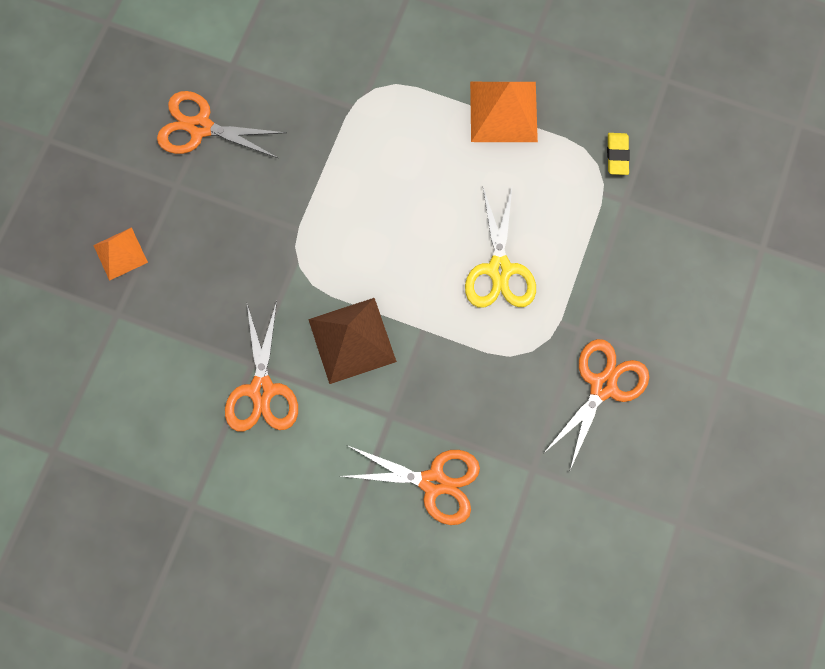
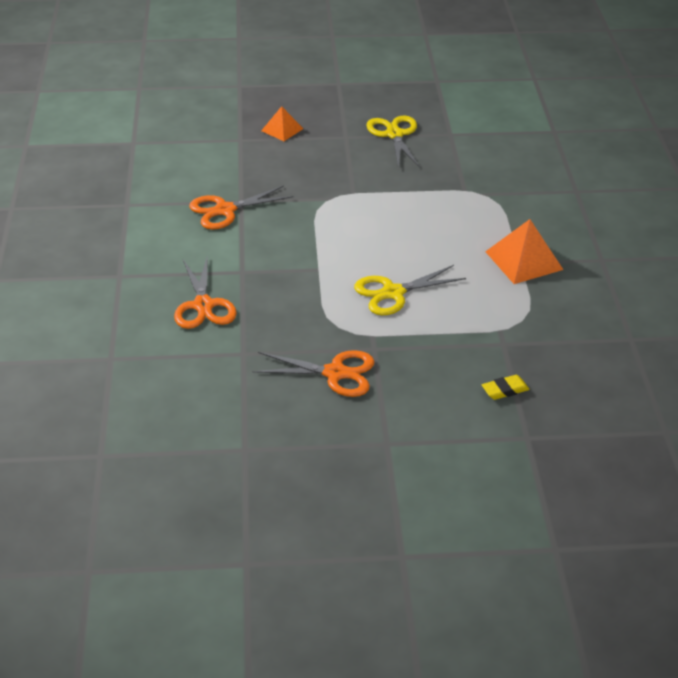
camera: 65 degrees right, 35 degrees down
(201, 128) = (394, 135): orange scissors -> yellow scissors
(352, 340) = (287, 238): brown pyramid -> none
(617, 155) = (539, 329): yellow eraser -> yellow eraser (505, 390)

